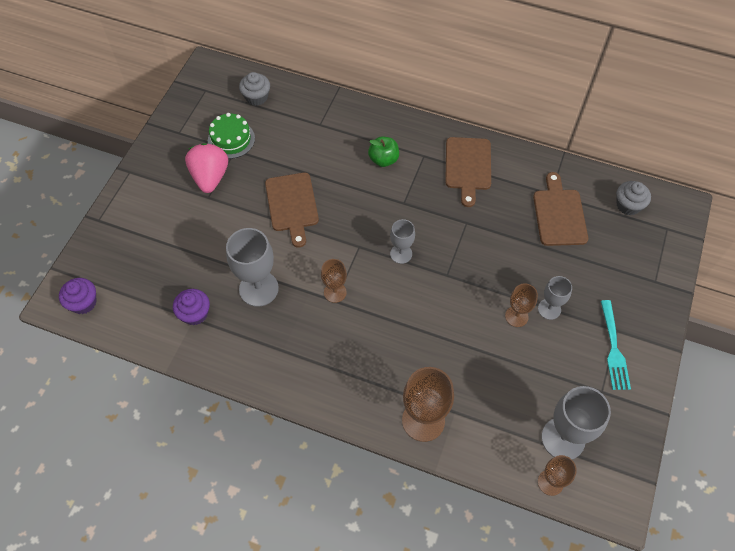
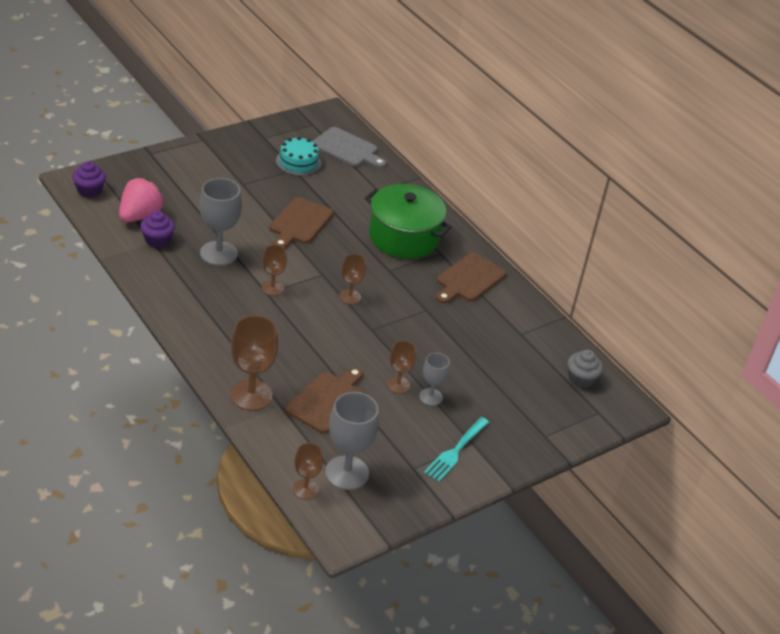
camera: 30 degrees right, 20 degrees down
(210, 177) = (257, 174): pink strawberry -> pink strawberry (140, 216)
(231, 139) = (298, 162): green cake -> turquoise cake
(256, 97) = (347, 149): grey cupcake -> grey cutting board
(383, 160) = (404, 237): green apple -> green pot
(401, 254) = (350, 297): grey goblet -> brown goblet
(559, 214) = (511, 349): brown cutting board -> brown cutting board (327, 400)

